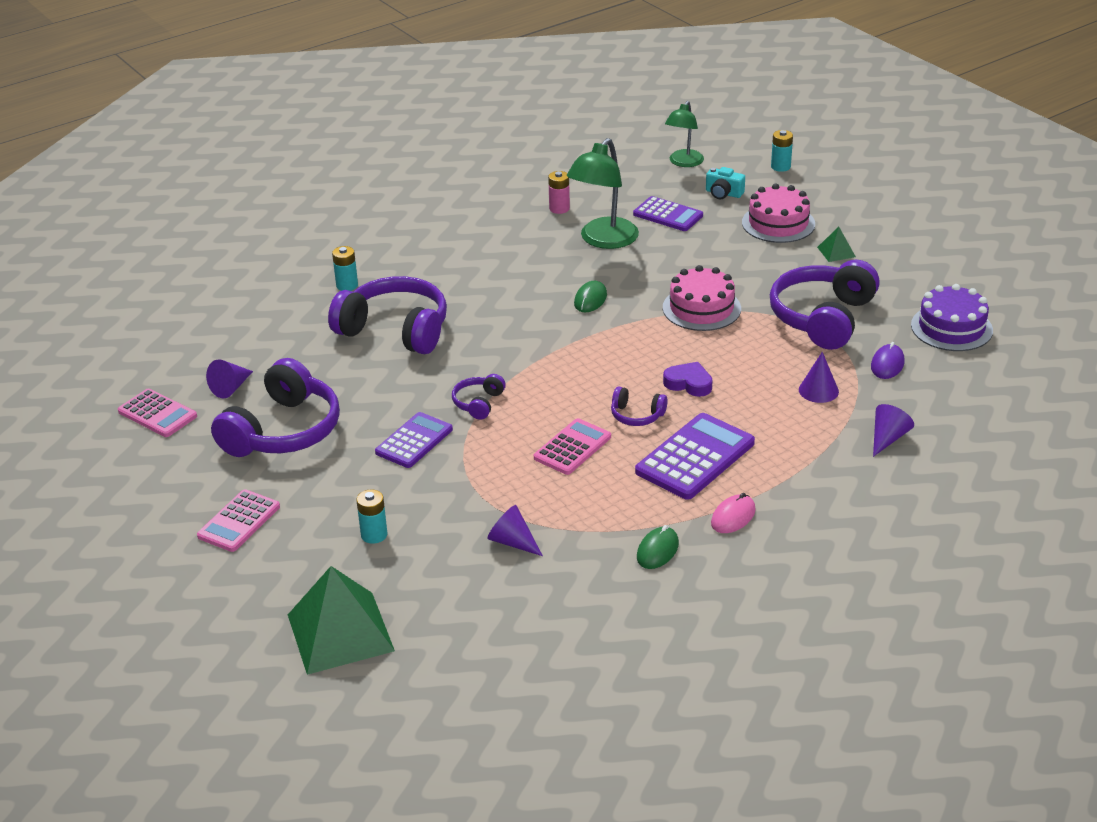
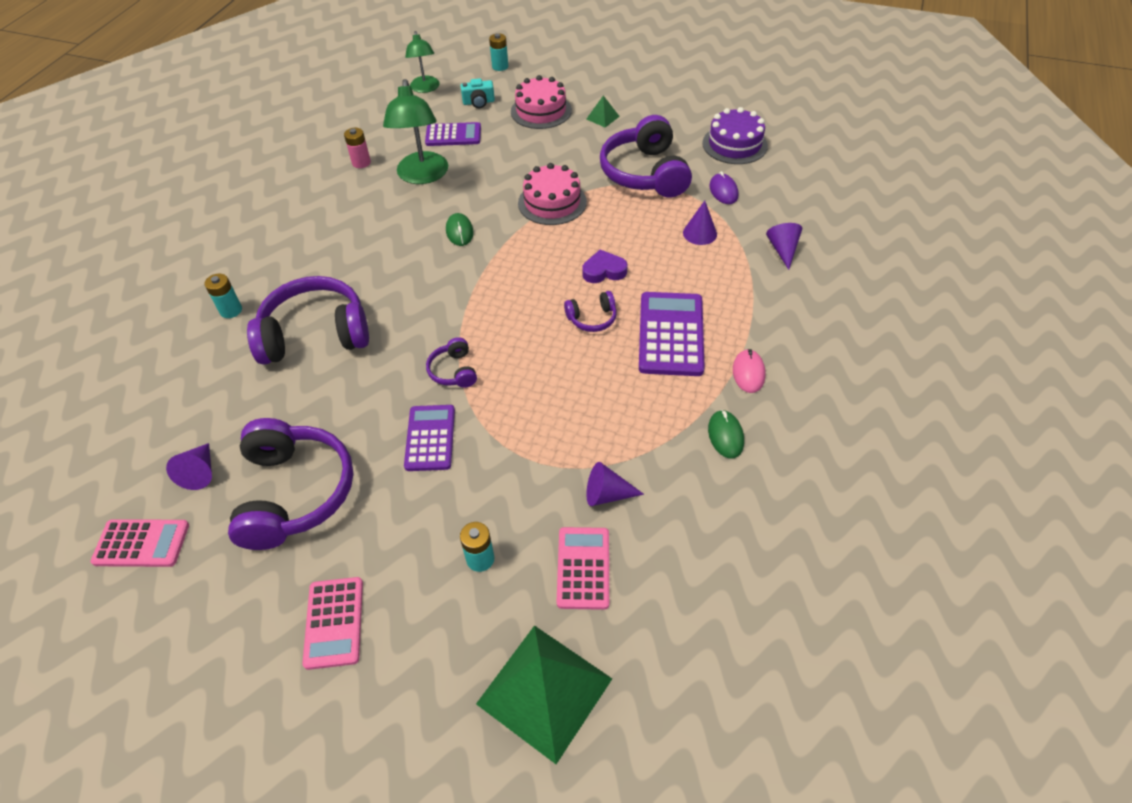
camera: 35 degrees left, 15 degrees up
(572, 447) = (570, 374): pink calculator -> pink calculator (583, 568)

